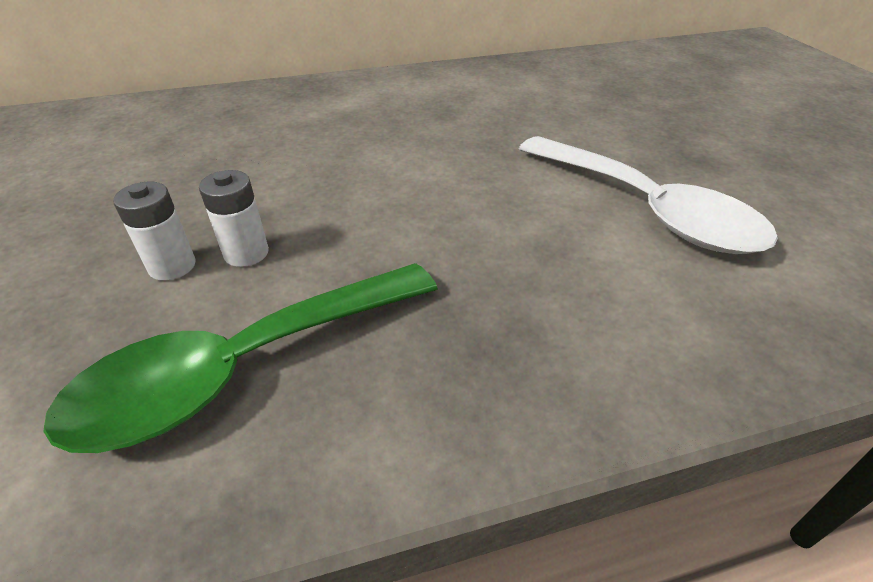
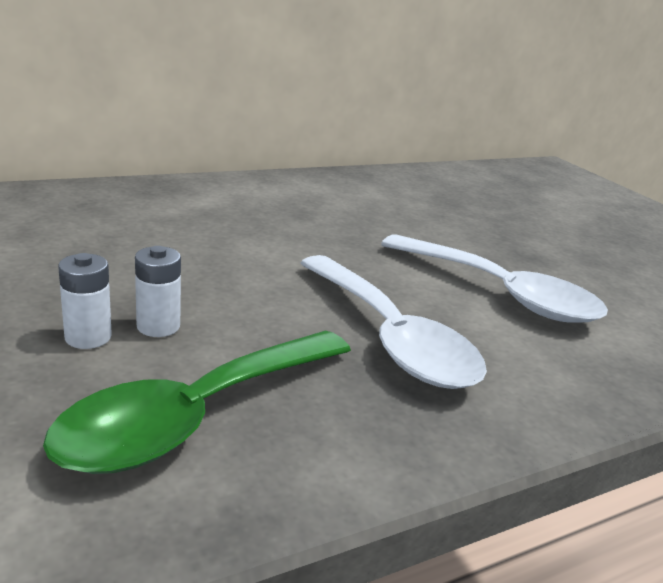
camera: 15 degrees left, 15 degrees down
(493, 269) = (390, 337): none -> white spoon

